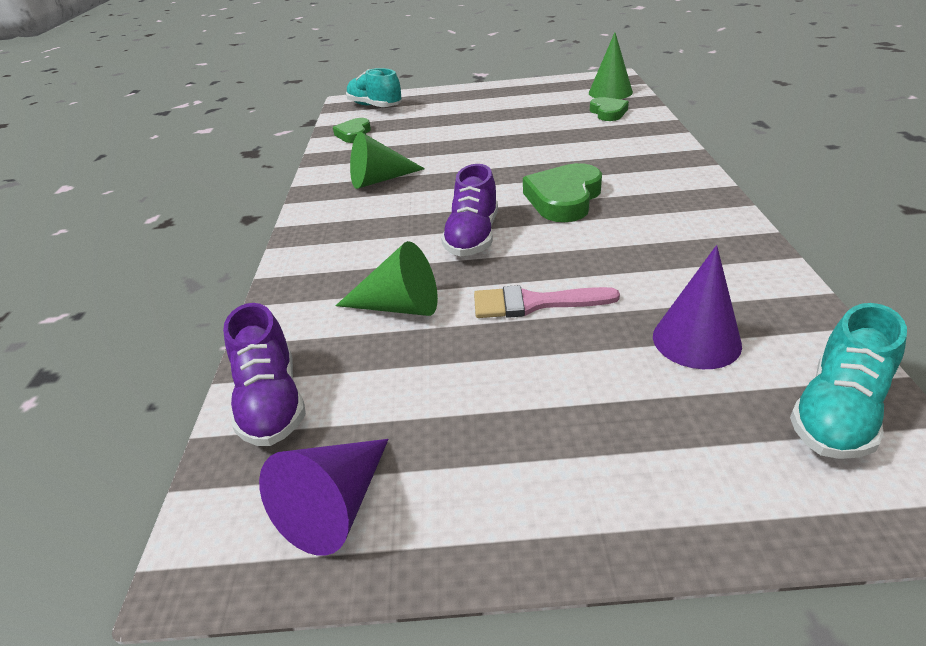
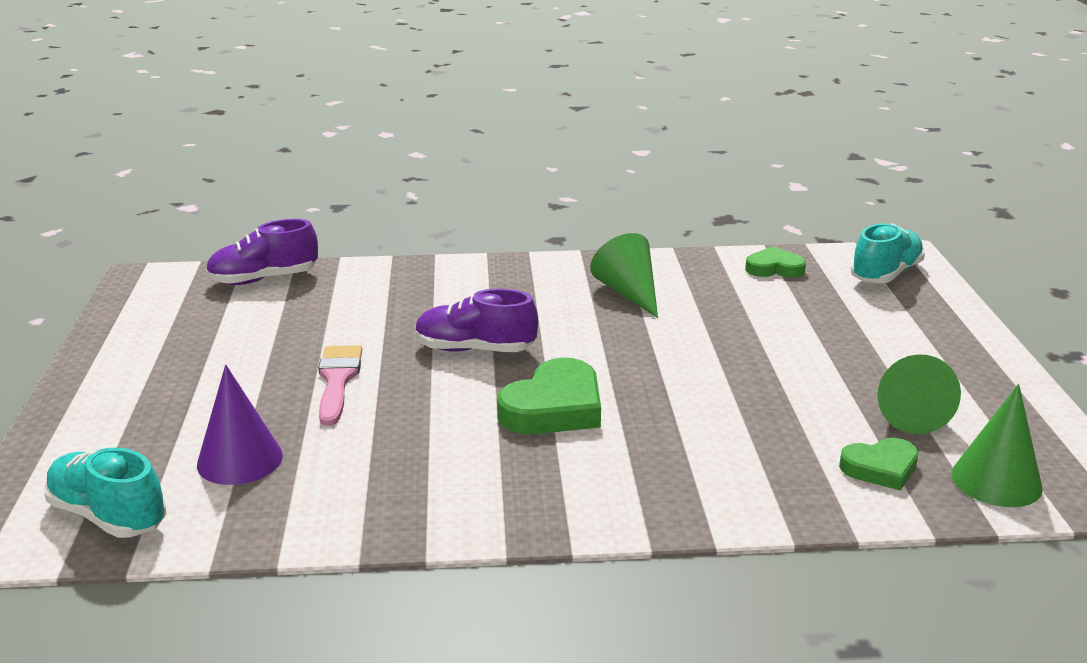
camera: 85 degrees right, 10 degrees down
(336, 506) = (154, 309): purple cone -> none
(399, 306) = (361, 317): green cone -> green cone (908, 412)
(564, 199) = (554, 407): green heart -> green heart turned 105 degrees clockwise

